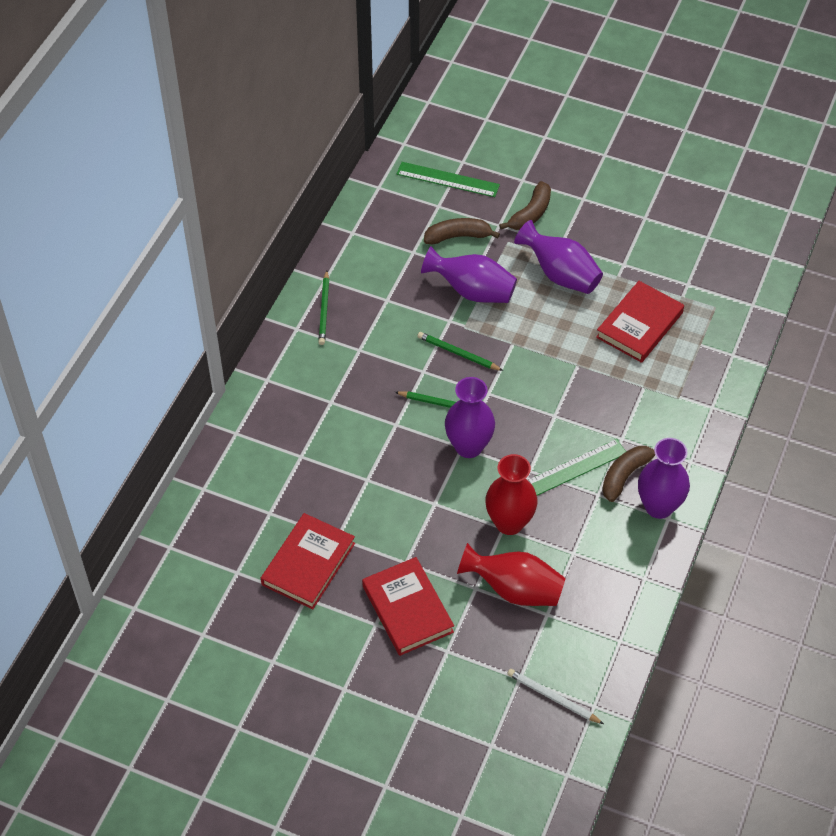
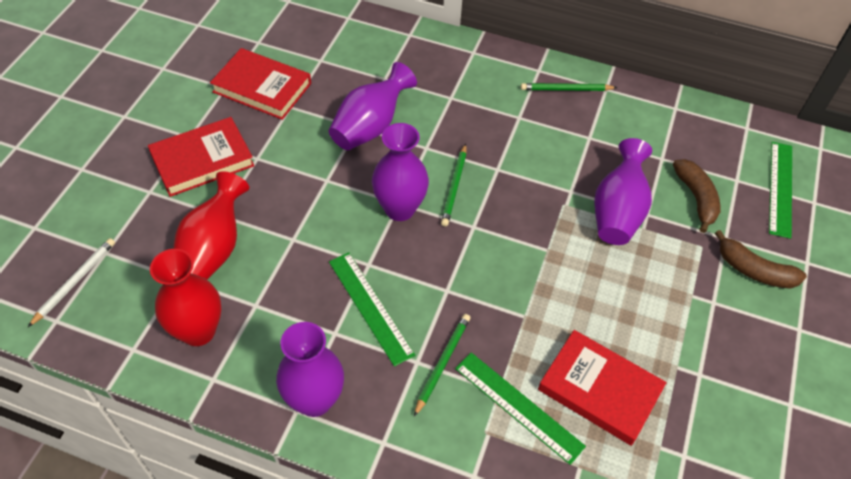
camera: 85 degrees right, 0 degrees up
(458, 353) = (525, 199): green pencil -> green pencil (442, 363)
(509, 523) = (299, 245): red vase -> red vase (198, 331)
(560, 274) = (664, 300): purple vase -> purple vase (370, 127)
(625, 475) = (362, 364): brown banana -> none
(656, 375) = (518, 406): none -> green ruler

